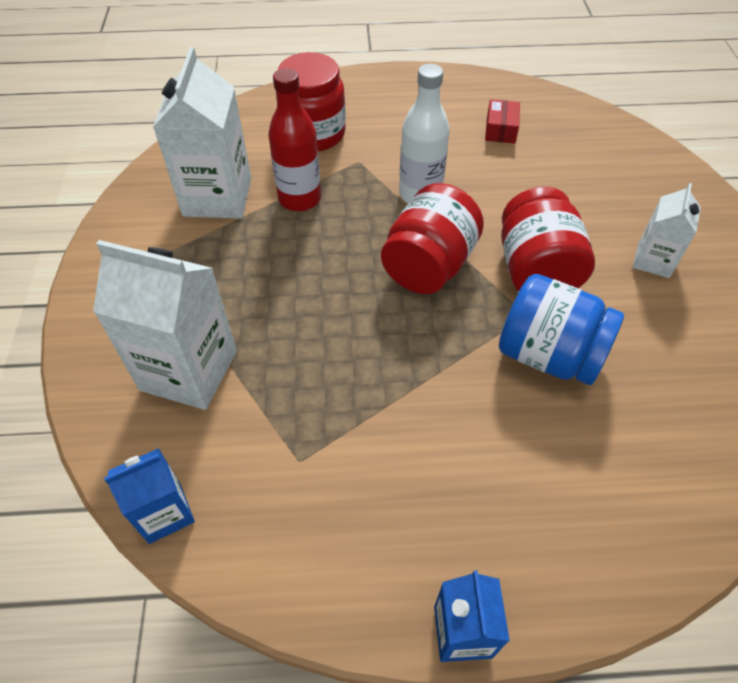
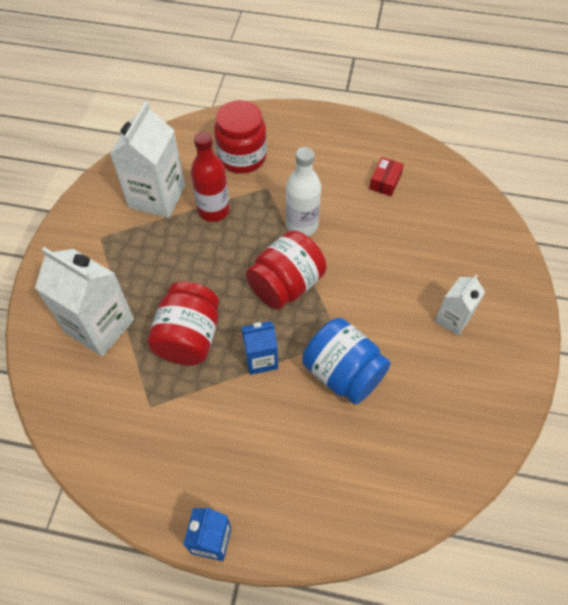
camera: 15 degrees right, 5 degrees up
(165, 513) = (58, 418): blue carton -> blue carton (261, 359)
(536, 270) = (361, 306): red jar -> red jar (188, 338)

